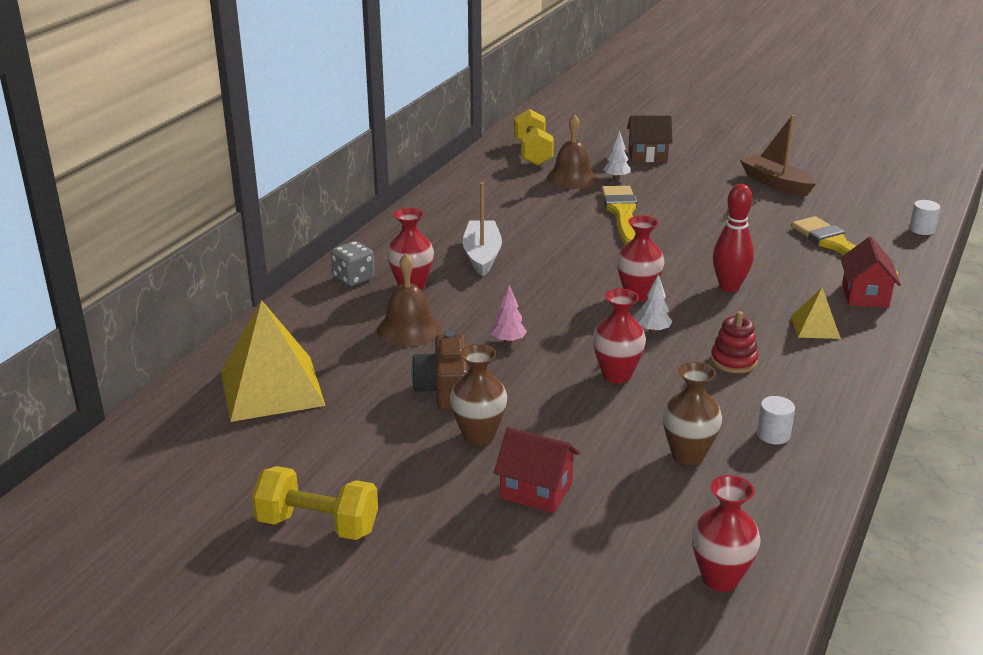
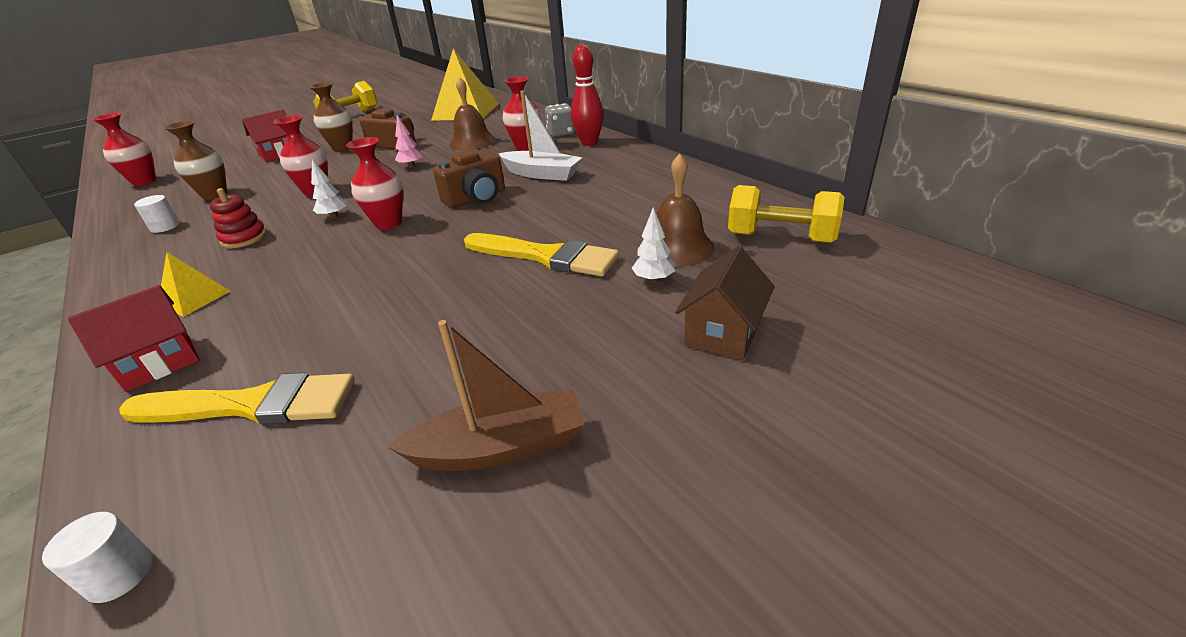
camera: 120 degrees right, 5 degrees up
(557, 271) = (476, 198): none -> brown camera
(729, 287) = (324, 273): red bowling pin -> red bowling pin (589, 143)
(865, 295) = (159, 363): red house -> red house turned 75 degrees counterclockwise

